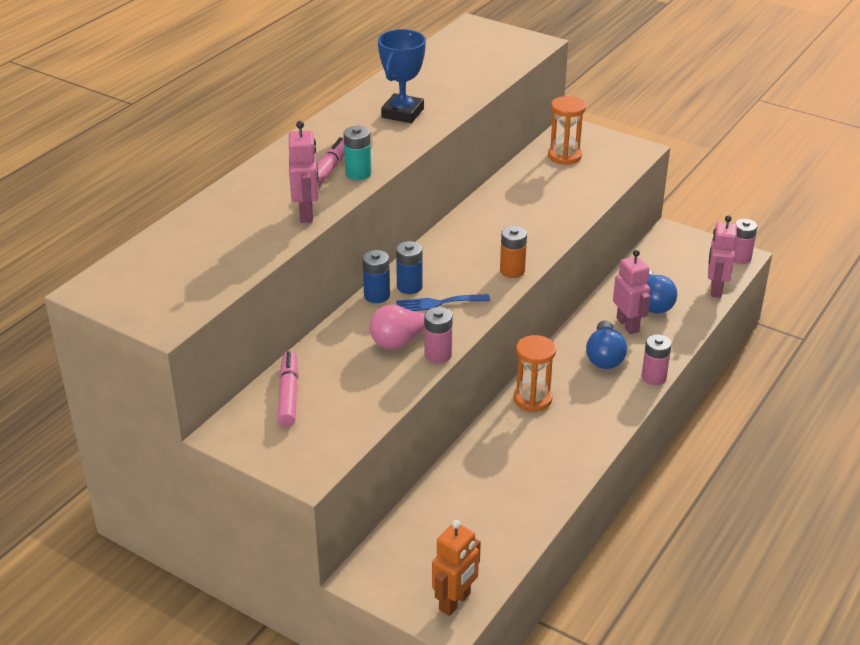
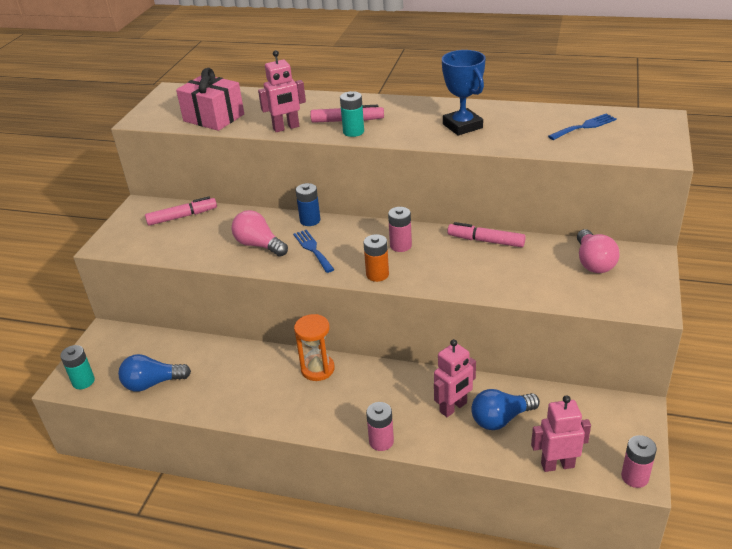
camera: 75 degrees right, 0 degrees up
(224, 262) = (214, 118): none -> pink gift
(402, 113) = (462, 126): blue trophy -> blue trophy turned 60 degrees clockwise
(409, 287) = (329, 231): blue battery -> none
(438, 355) = (246, 265): pink battery -> pink battery (400, 245)
(455, 602) = (83, 381): orange robot -> turquoise battery
(458, 59) = (584, 126): none -> blue fork
(495, 198) = (486, 241): none -> pink marker
(564, 156) = (593, 262): orange hourglass -> pink light bulb
(604, 357) = (396, 401): blue light bulb -> blue light bulb (152, 383)

